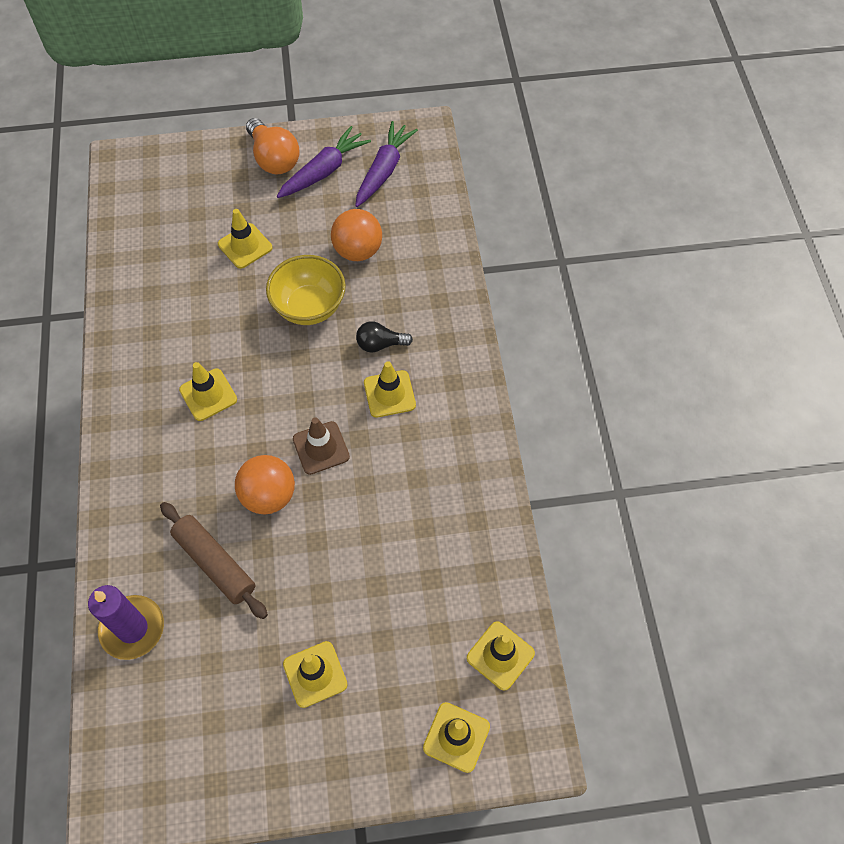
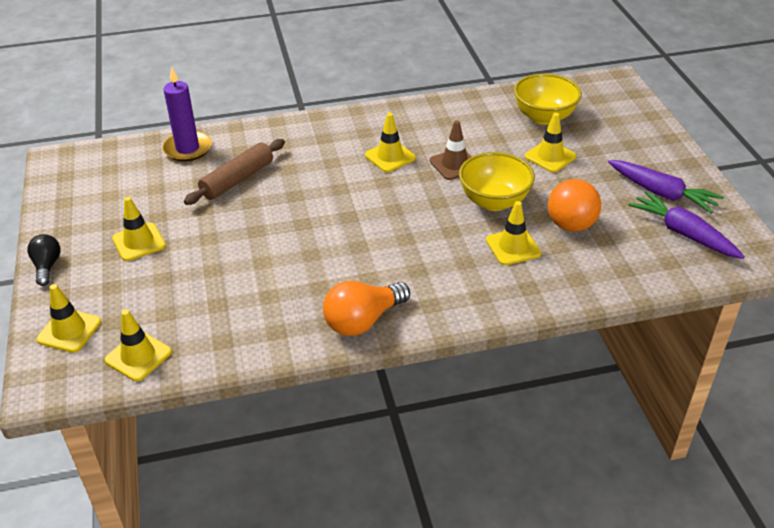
camera: 85 degrees right, 20 degrees down
(171, 237) = (544, 117): none -> yellow bowl
(269, 496) = (297, 200): orange ball -> none
(273, 158) = (661, 161): orange light bulb -> orange light bulb (363, 320)
(321, 448) = (346, 224): brown traffic cone -> brown traffic cone (454, 164)
(380, 344) = (463, 250): black light bulb -> black light bulb (47, 266)
(384, 170) = (683, 233): purple carrot -> purple carrot turned 150 degrees counterclockwise
(389, 394) = (408, 261): yellow traffic cone -> yellow traffic cone (513, 247)

